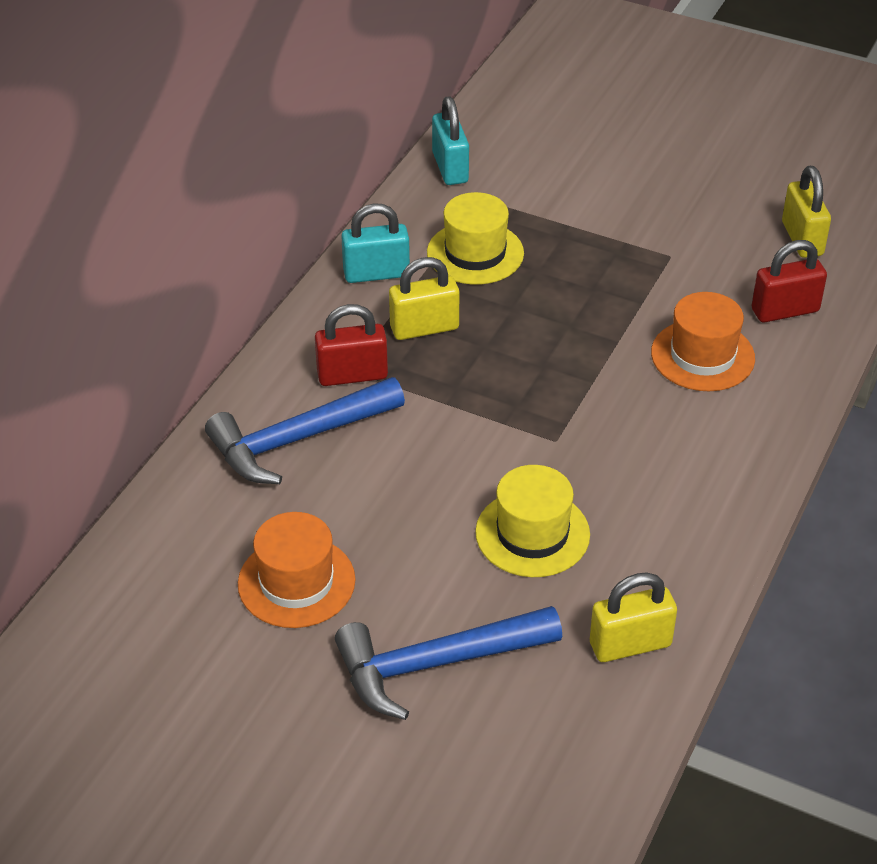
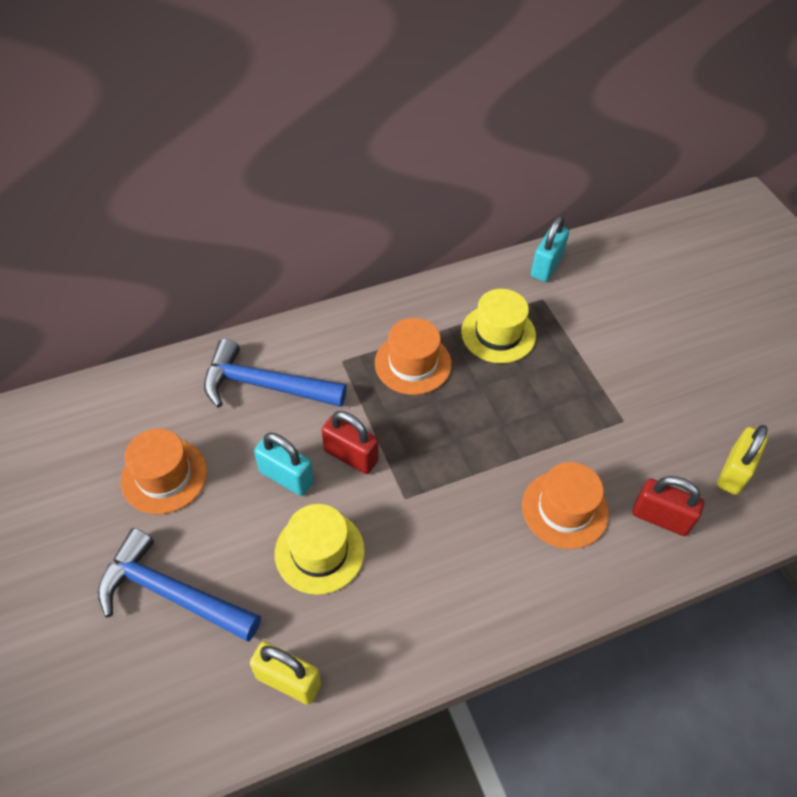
camera: 40 degrees right, 10 degrees up
(352, 375) = (339, 365): red padlock -> red padlock (351, 456)
(376, 273) = (425, 308): turquoise padlock -> turquoise padlock (286, 477)
(424, 328) = (413, 363): yellow padlock -> orange hat

